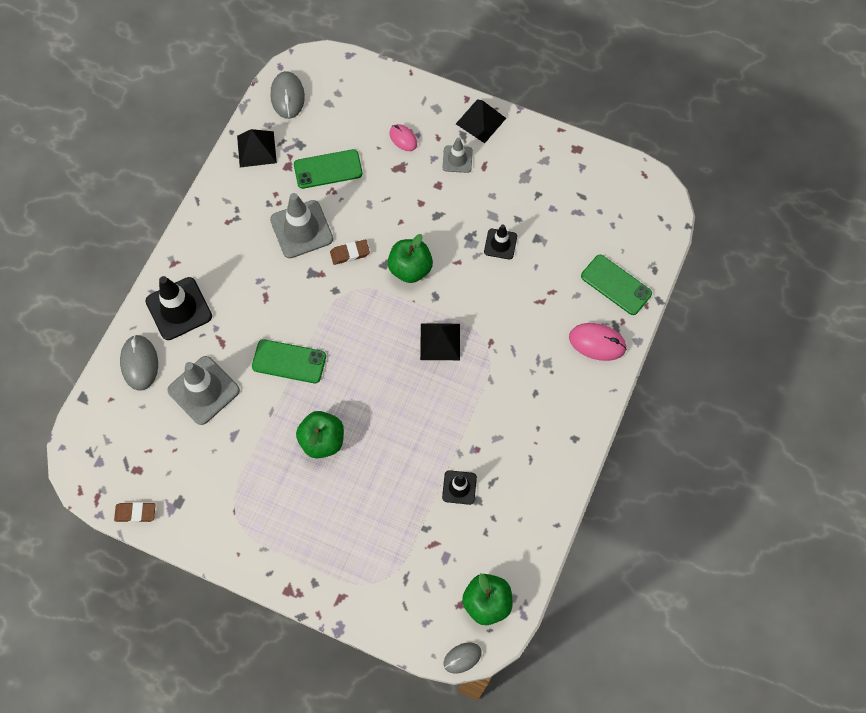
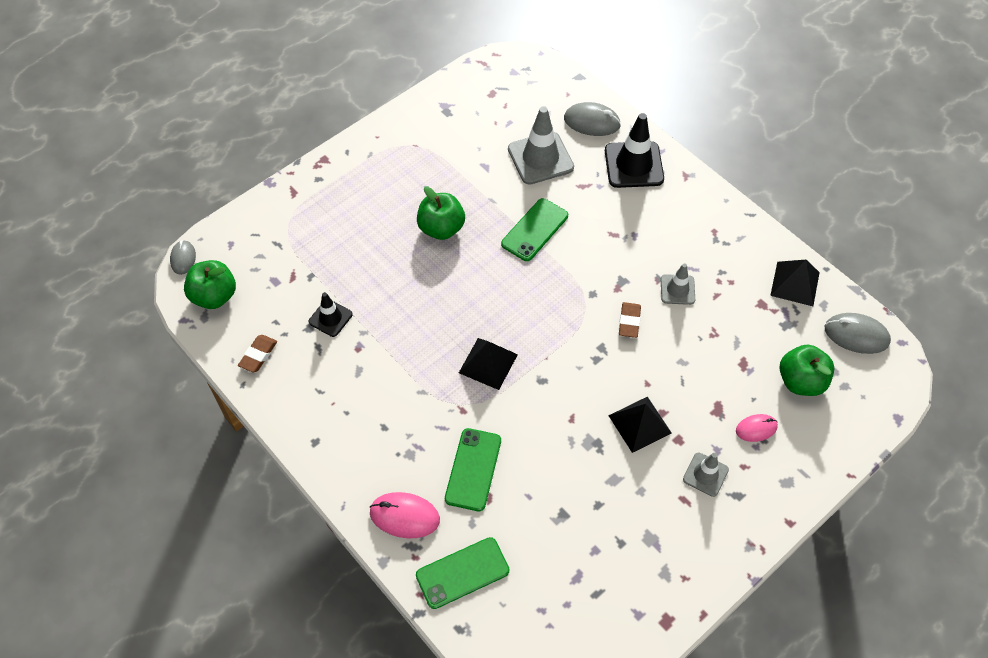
camera: 115 degrees right, 10 degrees down
(135, 513) = (454, 82): brown eraser -> brown eraser (258, 355)
(301, 229) = (677, 289): grey traffic cone -> grey traffic cone, size x0.57
(328, 169) = (743, 339): green phone -> green phone (473, 469)
(410, 269) = (585, 370): green apple -> green apple (801, 381)
(480, 121) = (751, 524): black pyramid -> black pyramid (640, 424)
(500, 244) = (573, 471): black traffic cone -> none
(597, 343) = (404, 516): pink mouse -> pink mouse turned 60 degrees clockwise

